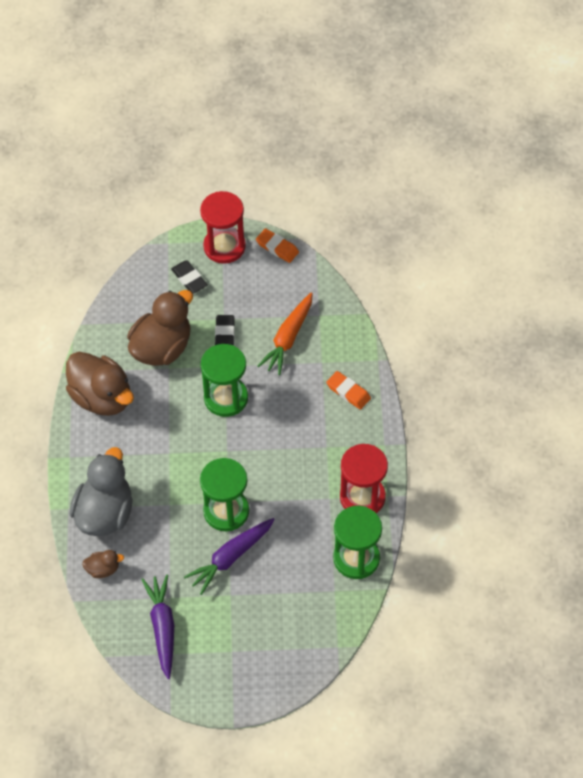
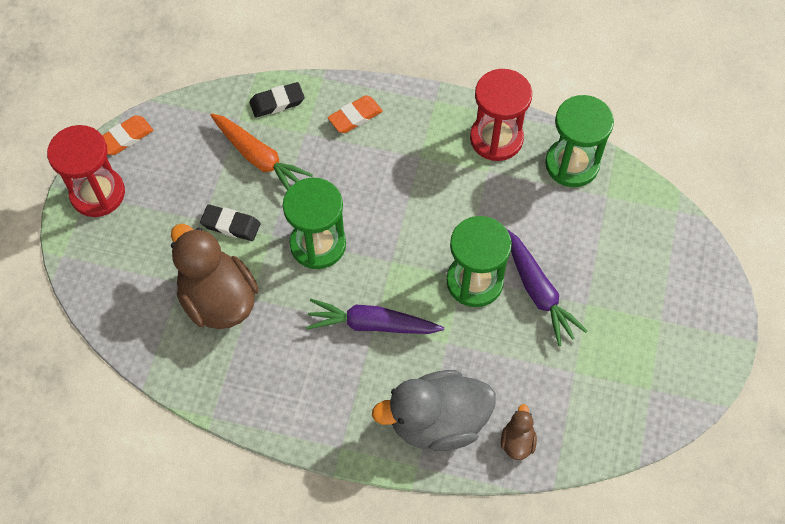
camera: 75 degrees left, 5 degrees up
(102, 397) = (265, 387): brown duck -> none
(105, 513) = (437, 421): grey duck -> grey duck turned 45 degrees counterclockwise
(162, 627) = (614, 389): purple carrot -> purple carrot (371, 324)
(189, 279) = (128, 244): black eraser -> black eraser (277, 102)

